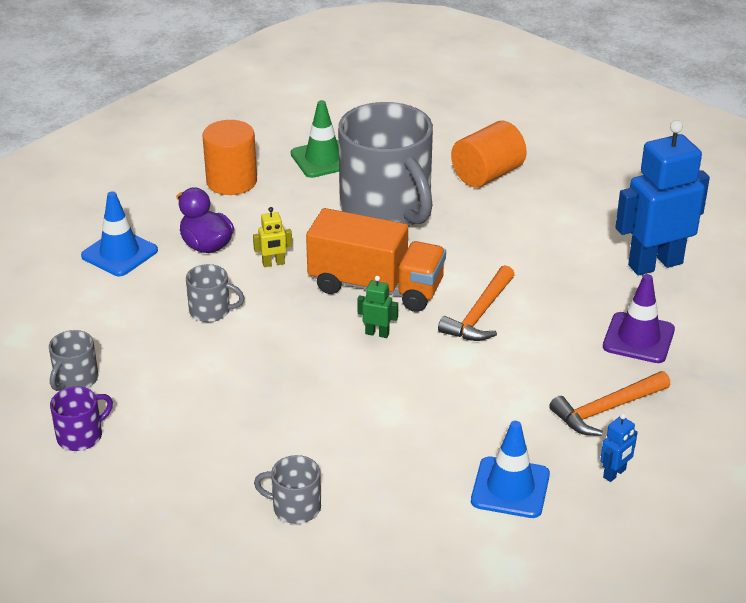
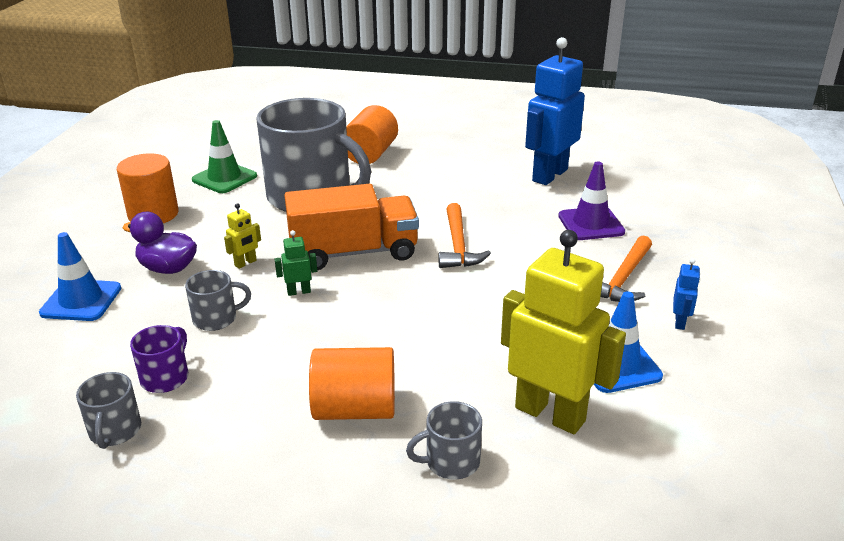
camera: 30 degrees left, 5 degrees down
(81, 436) = (163, 486): purple mug -> purple mug (165, 377)
(258, 435) = (355, 409): none -> orange cylinder
(377, 333) = (388, 286): green robot -> green robot (299, 292)
(409, 504) = (550, 414): none -> yellow robot

